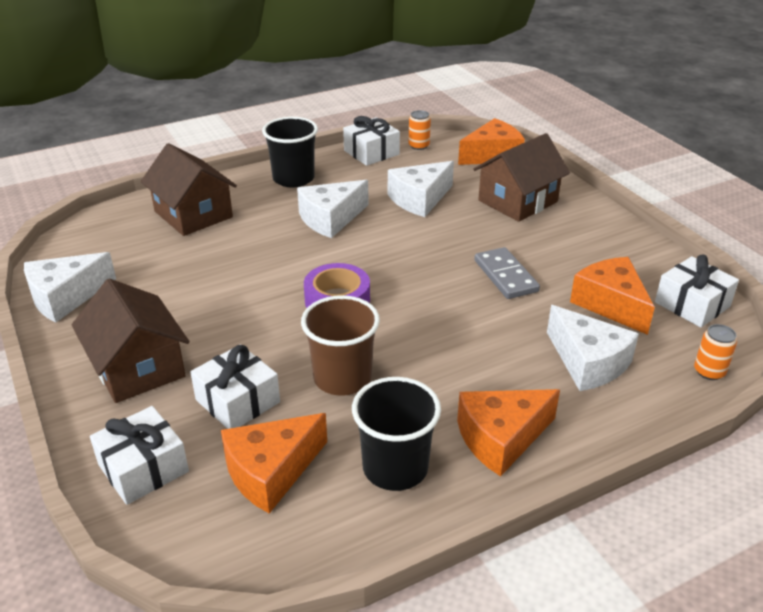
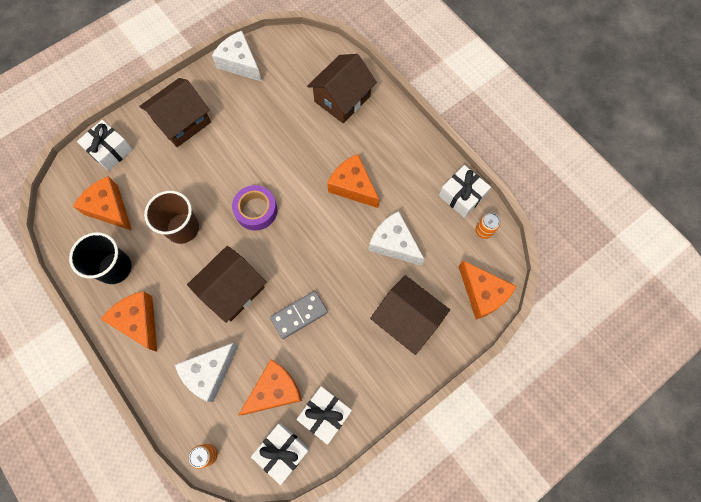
camera: 80 degrees right, 35 degrees up
(237, 401) = (159, 179): white gift -> white gift (325, 414)
(293, 179) = (405, 148): black cup -> none
(331, 219) = (353, 186): white cheese -> orange cheese
(460, 331) = (233, 289): none -> brown house

